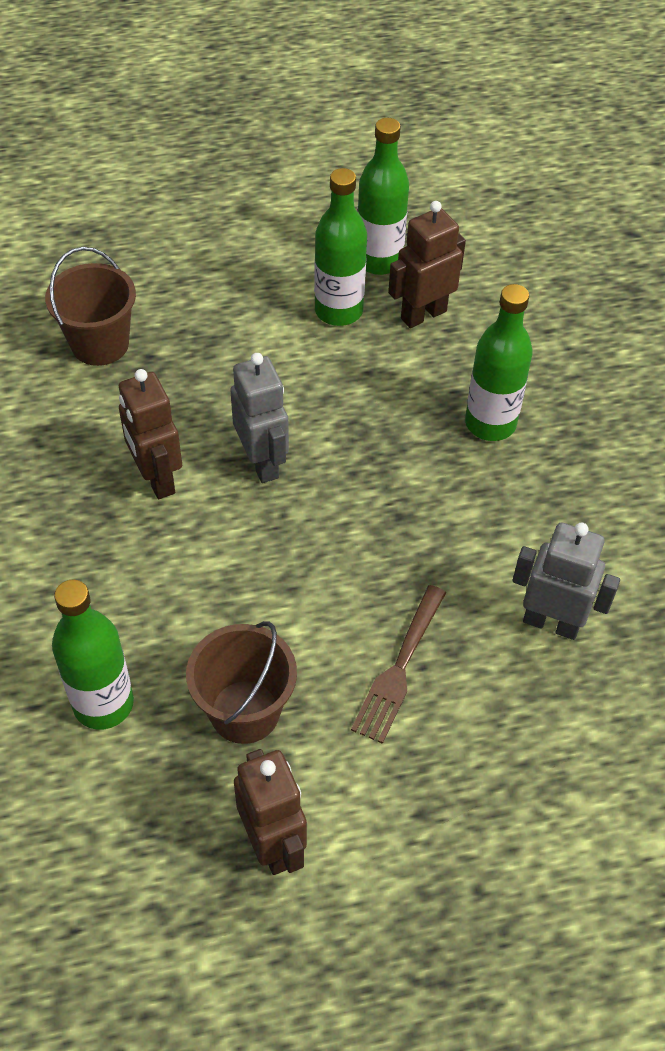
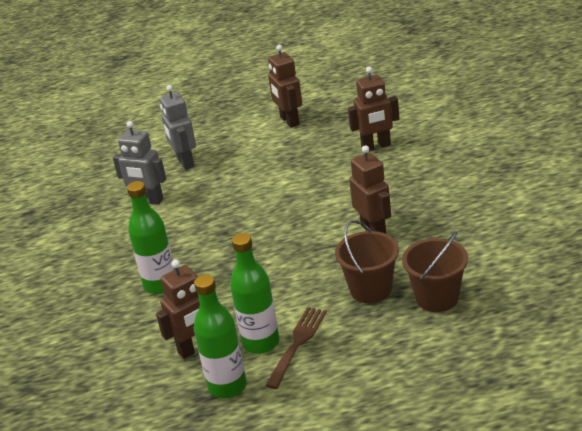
camera: 175 degrees left, 20 degrees down
(103, 704) = (376, 146): green bottle -> brown robot
(245, 711) = (306, 153): brown bucket -> brown bucket (370, 289)
(262, 462) = (309, 246): grey robot -> grey robot (185, 162)
(399, 668) = (230, 175): brown fork -> brown fork (297, 344)

